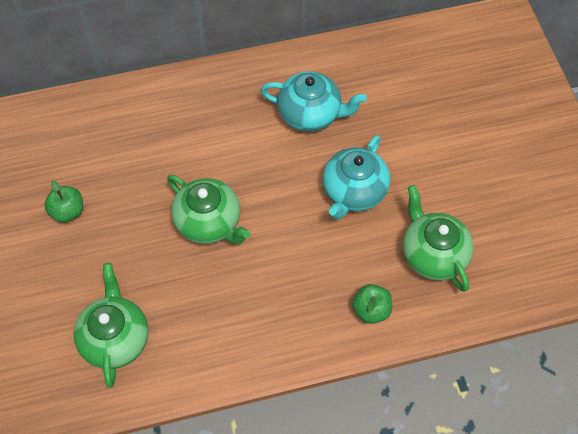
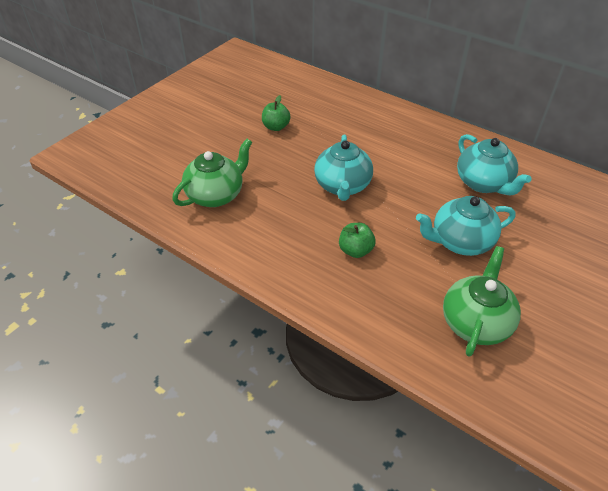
camera: 50 degrees right, 15 degrees down
(209, 223) = (342, 186): green teapot -> turquoise teapot
(371, 310) = (383, 313): green apple -> green apple (355, 250)

